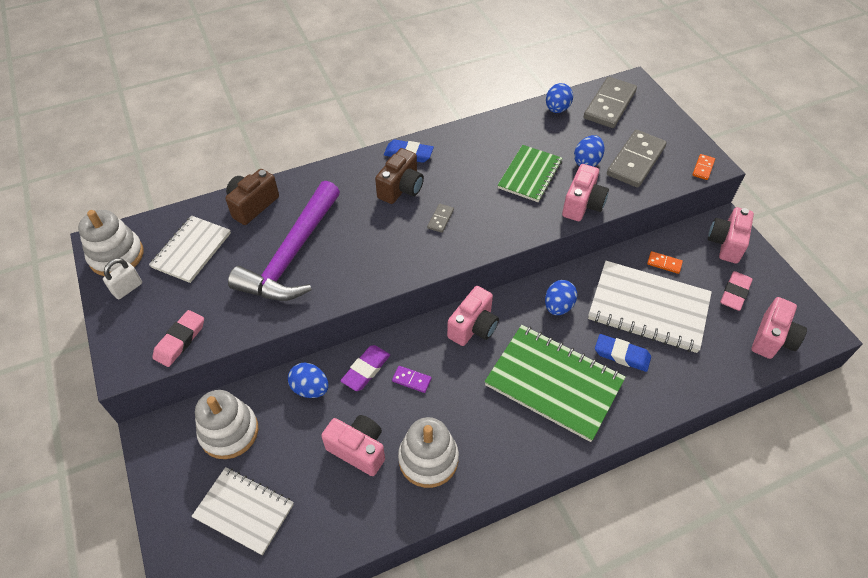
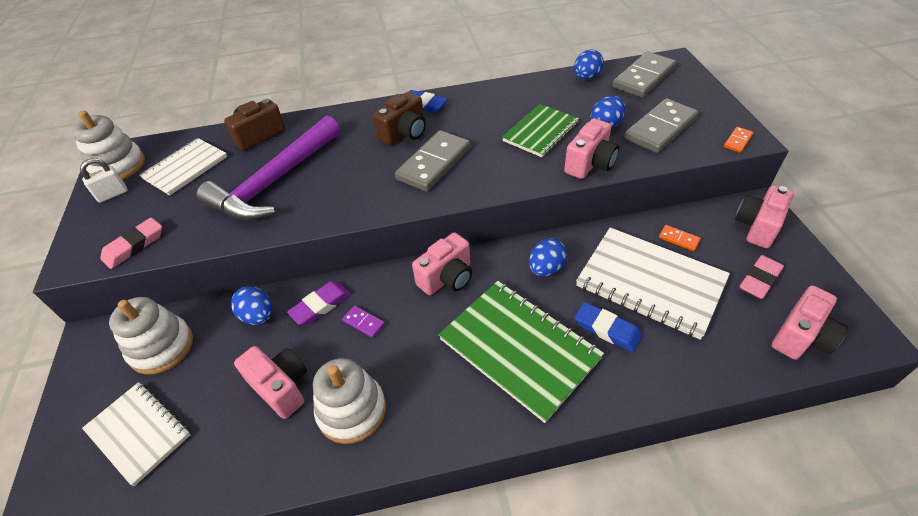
camera: 15 degrees right, 5 degrees down
(440, 219) = (434, 163): grey domino -> grey domino, size x2.26

